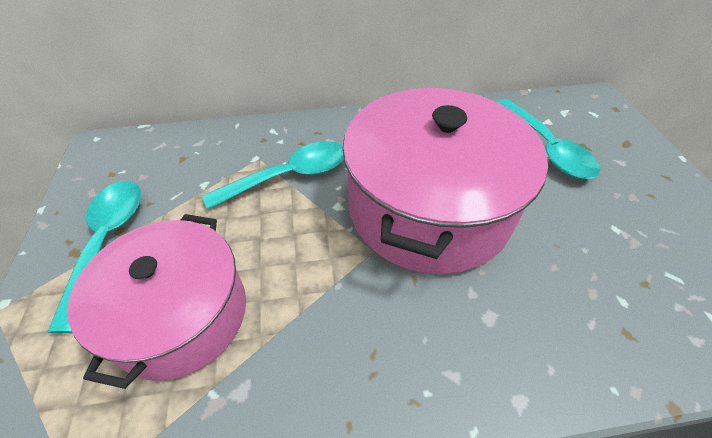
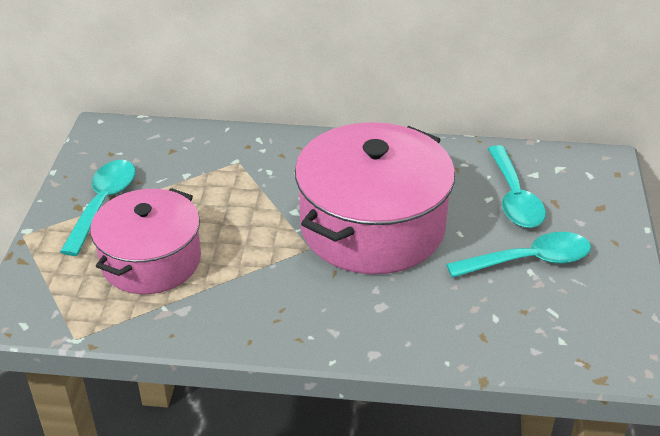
camera: 15 degrees right, 10 degrees down
(290, 176) = (261, 181): turquoise spoon -> turquoise spoon (529, 261)

